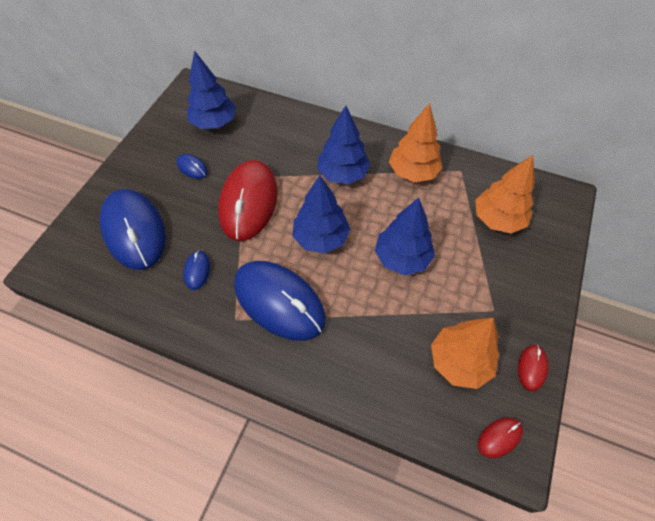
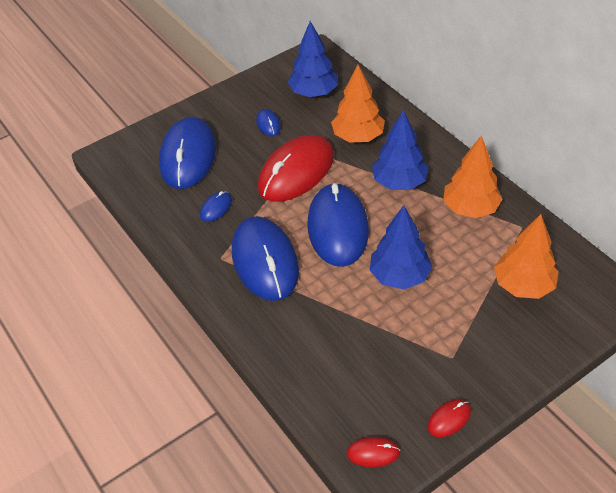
camera: 35 degrees right, 10 degrees down
(321, 238) = (338, 228): blue tree -> blue mouse
(459, 362) = (385, 381): orange tree -> orange tree (358, 137)

